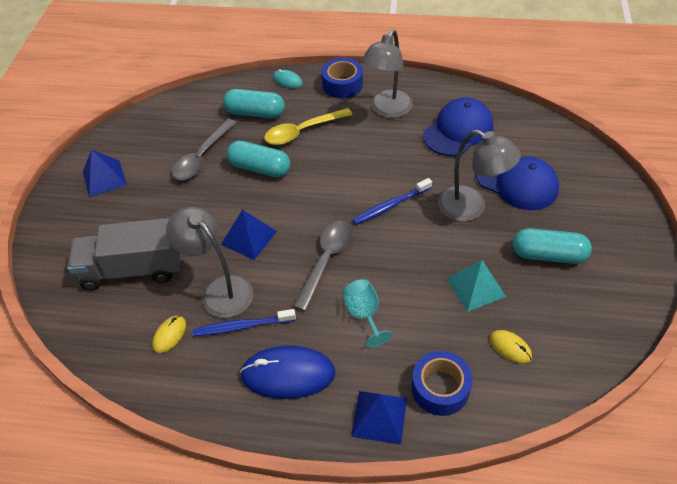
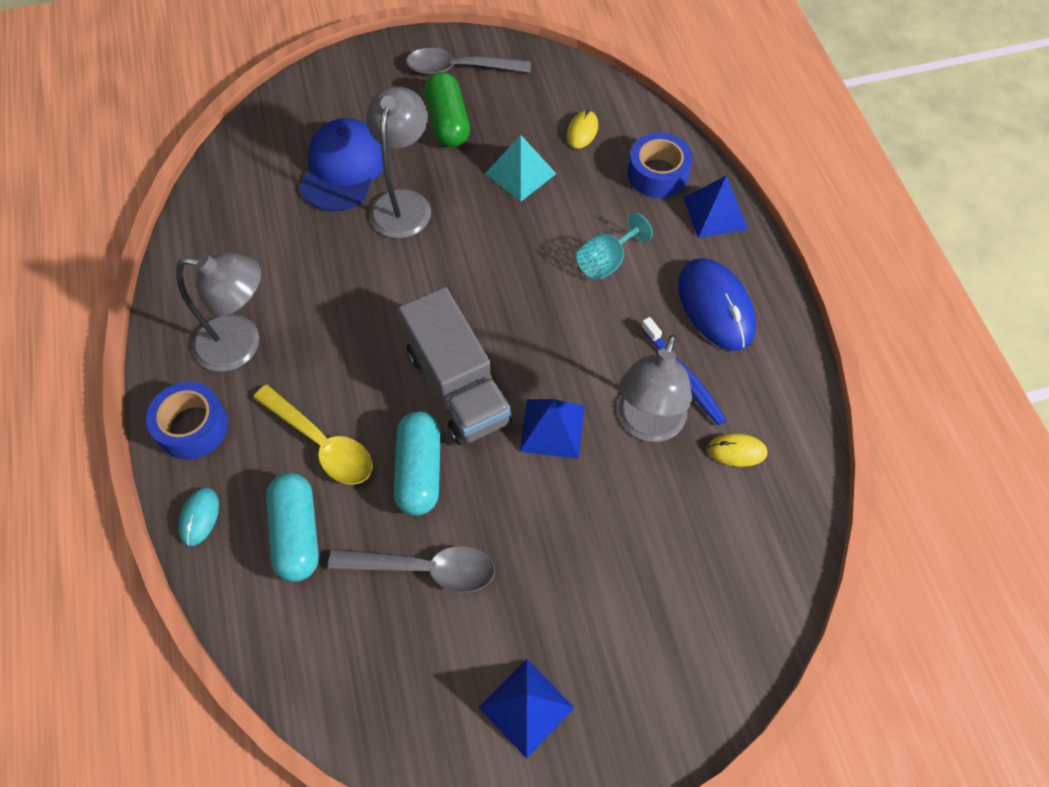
camera: 115 degrees left, 10 degrees up
(132, 269) = (670, 553): grey truck -> grey truck (457, 386)
(326, 261) = (549, 325): grey spoon -> grey spoon (460, 68)
(391, 205) = (431, 285): blue toothbrush -> none
(458, 130) = (263, 248): blue cap -> none
(548, 255) = (448, 122): turquoise capsule -> green capsule

